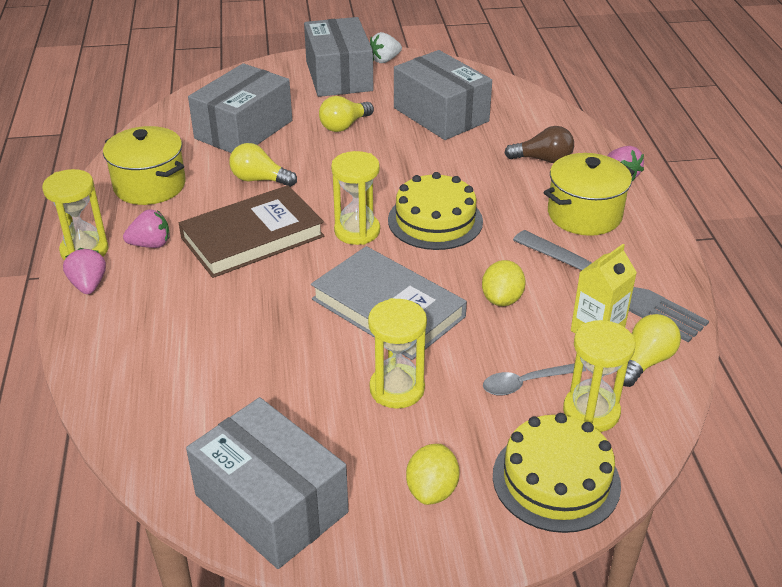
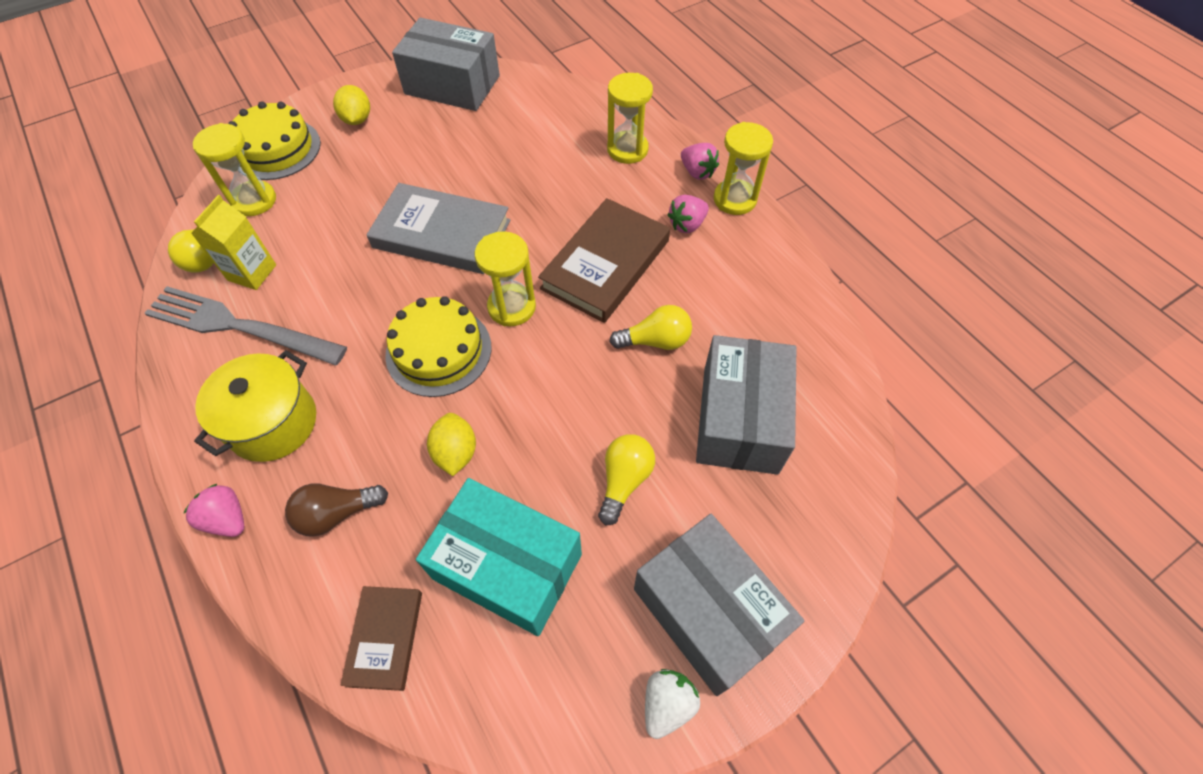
camera: 155 degrees right, 20 degrees up
(149, 186) = (756, 290): yellow pot -> none
(397, 389) = (405, 172): yellow hourglass -> yellow hourglass (627, 150)
(441, 114) = (507, 566): grey box -> turquoise box
(502, 299) = (344, 276): yellow lemon -> yellow lemon (455, 453)
(525, 110) = (385, 638): none -> brown book
(526, 383) = (308, 207): grey spoon -> none

